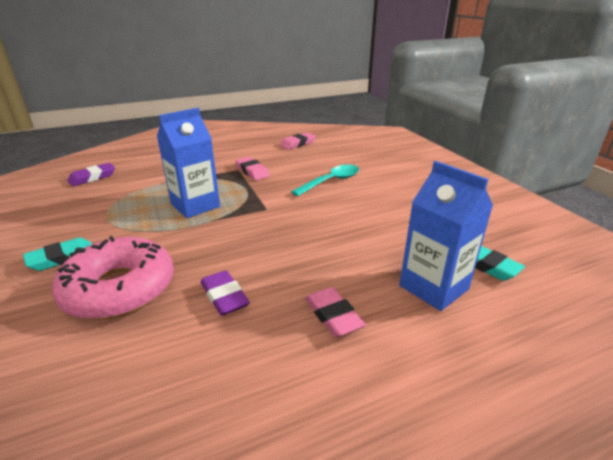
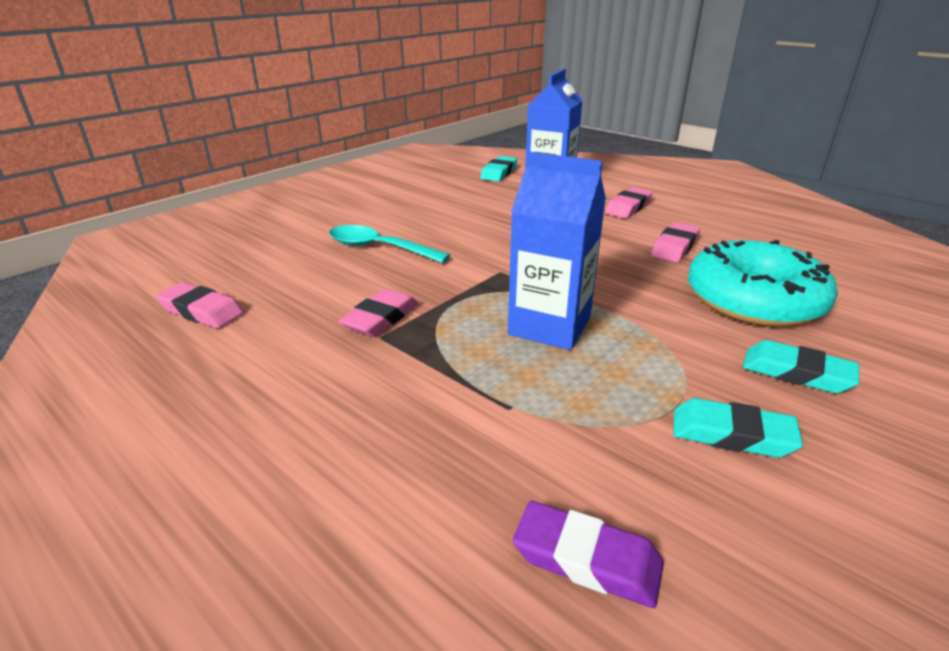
camera: 115 degrees left, 0 degrees up
(75, 219) = (732, 434): none -> turquoise eraser
(120, 289) = (754, 300): pink donut -> turquoise donut
(224, 296) = (674, 247): purple eraser -> pink eraser

